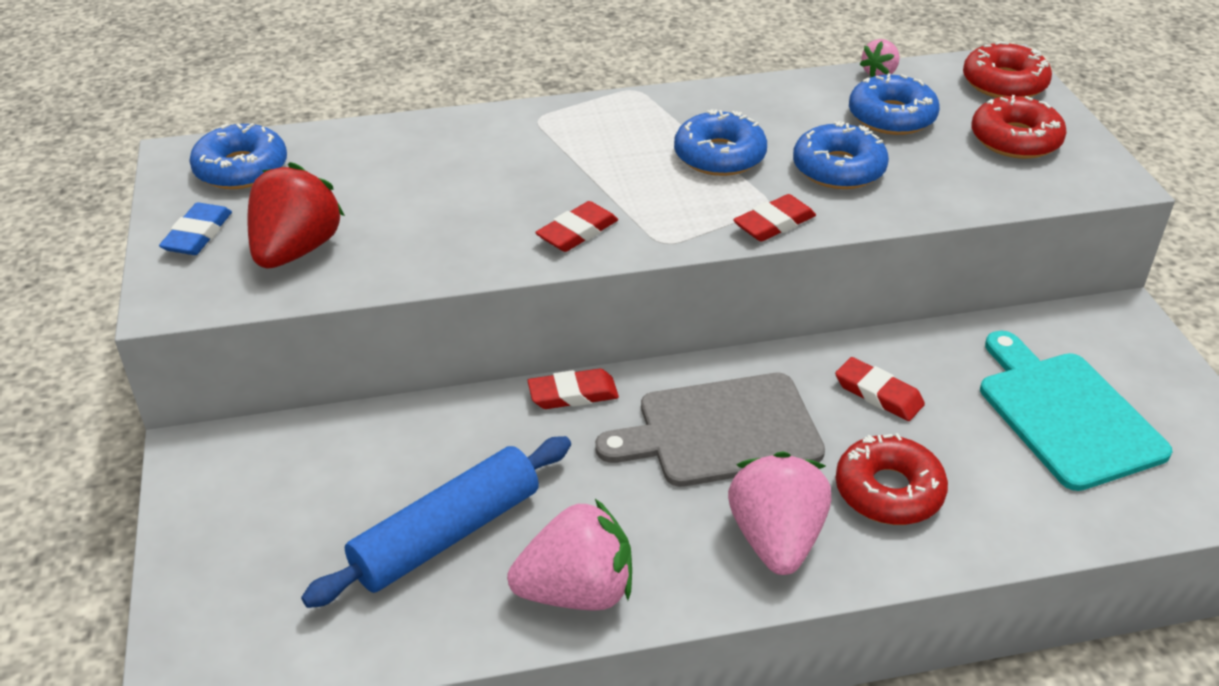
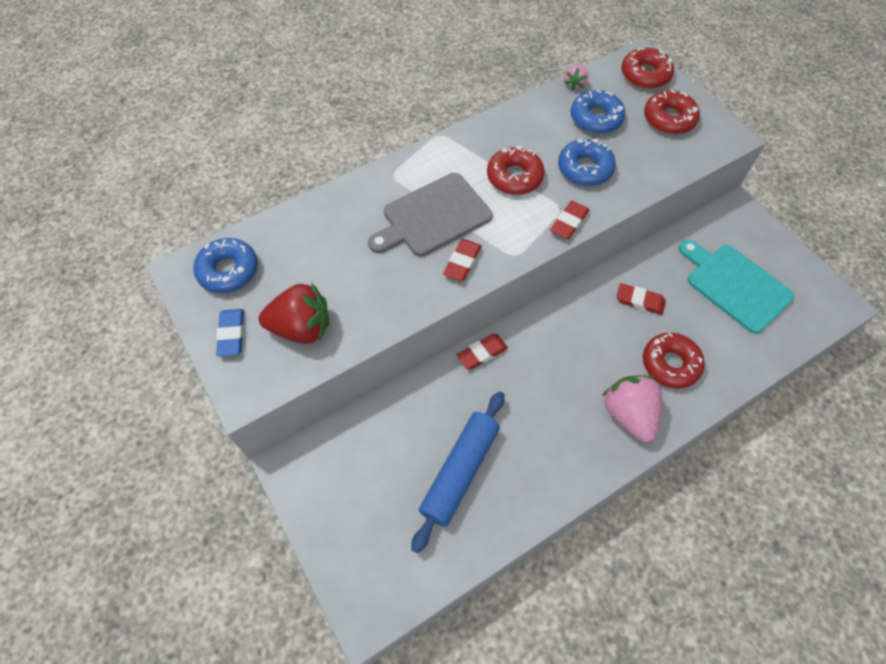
camera: 20 degrees left, 20 degrees up
(296, 250) = (301, 328): red strawberry -> red strawberry turned 90 degrees clockwise
(577, 591) = (545, 483): pink strawberry -> none
(719, 156) = (514, 177): blue donut -> red donut
(720, 431) = (571, 353): grey cutting board -> grey cutting board (433, 216)

